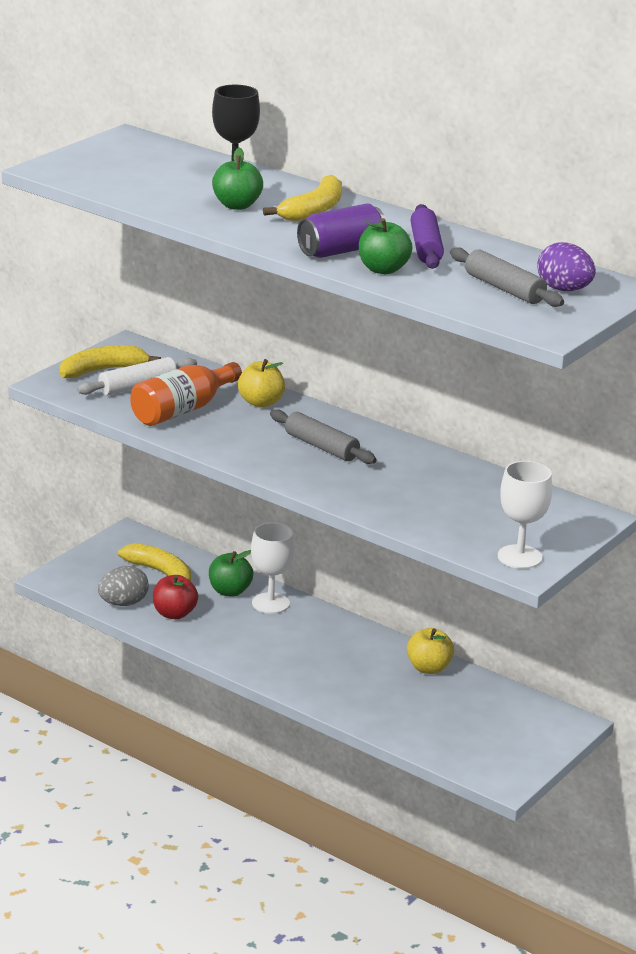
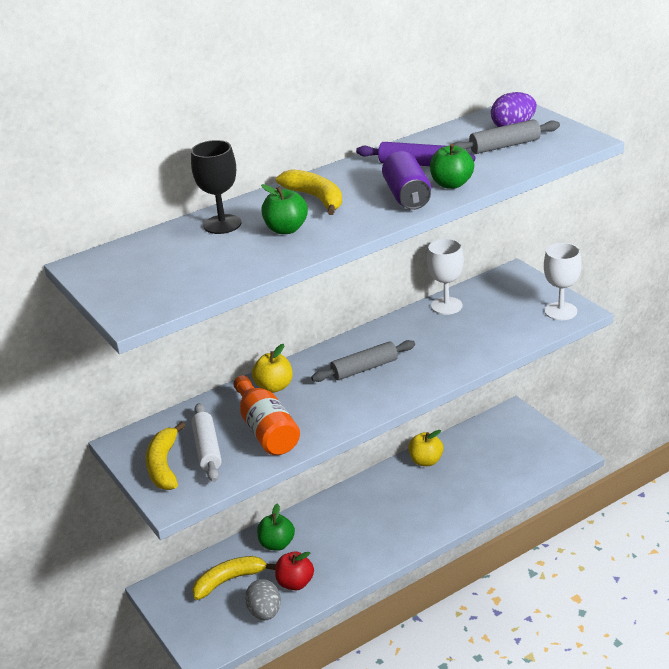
camera: 65 degrees left, 5 degrees up
(270, 603) = (305, 524): white goblet -> white goblet (446, 306)

